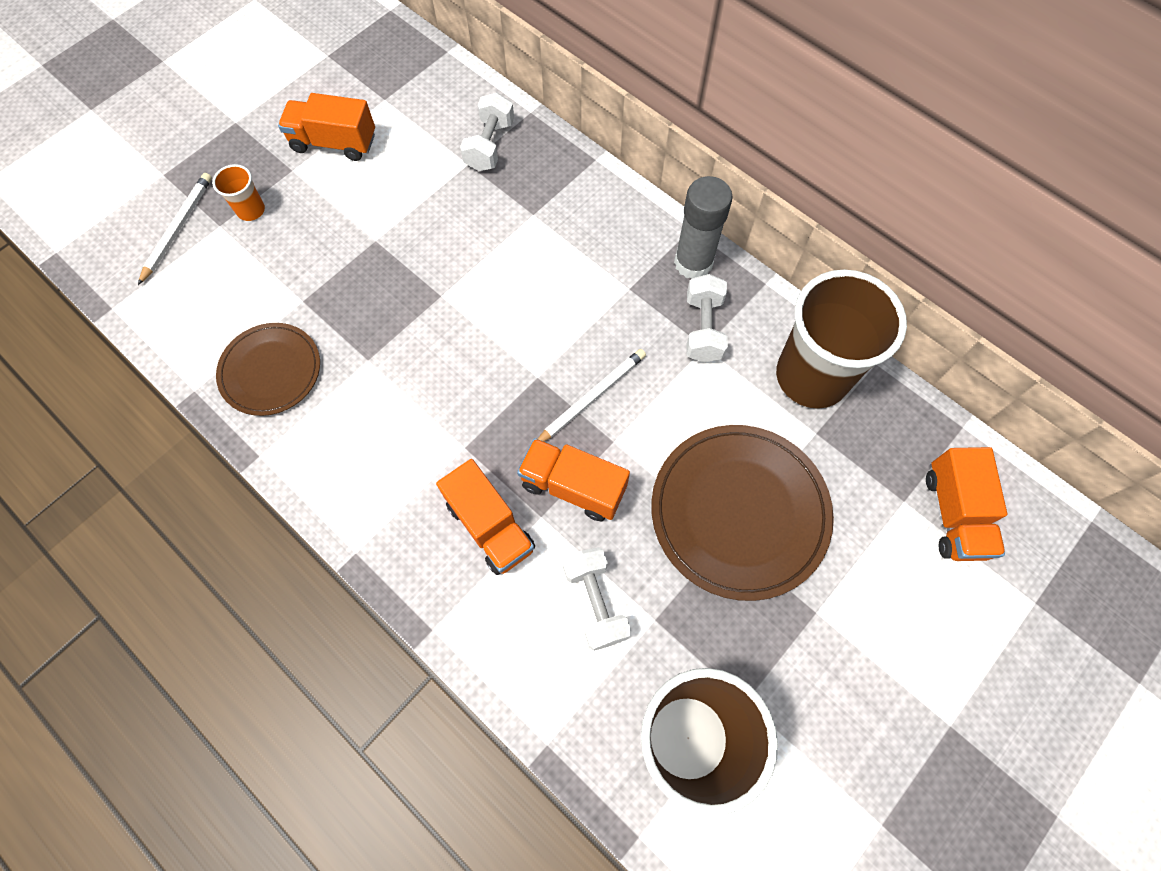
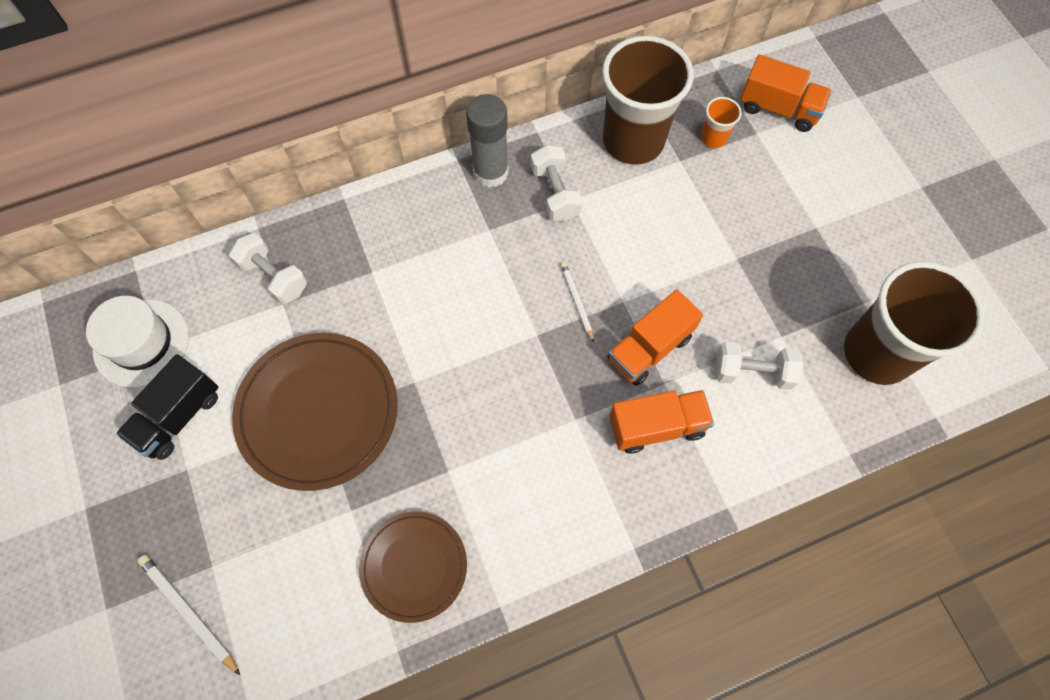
camera: 65 degrees left, 0 degrees up
(251, 210) = (212, 527): orange cup -> orange cup (713, 138)
(334, 143) = (179, 416): orange truck -> black truck
(385, 87) = (141, 343): none -> white hat
(591, 397) = (576, 301): white pencil -> white pencil, size x0.66
(703, 329) = (555, 193): white dumbbell -> white dumbbell turned 45 degrees clockwise
(739, 512) = (721, 240): brown plate -> brown plate (318, 412)

